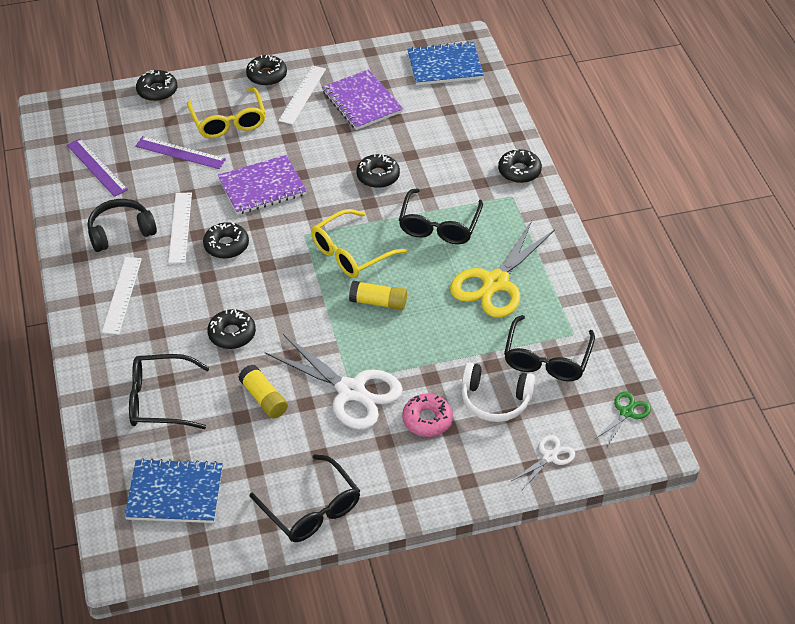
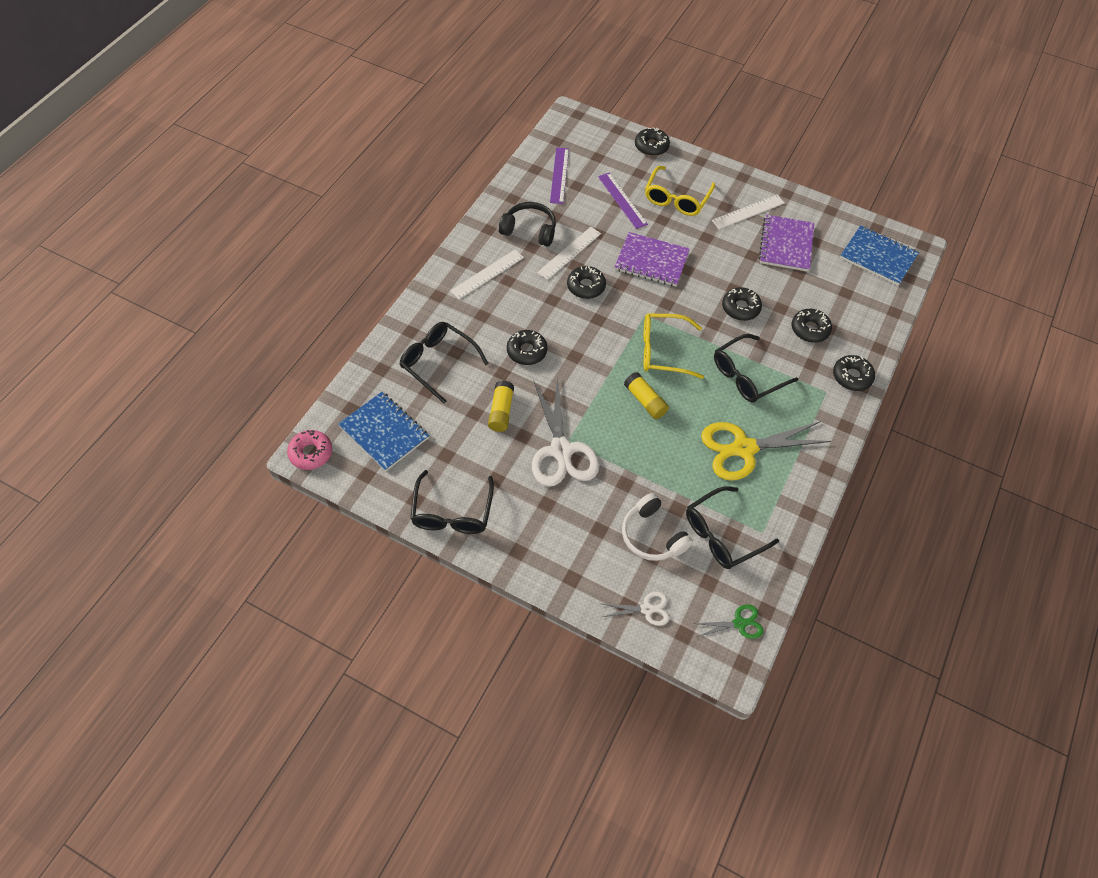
camera: 40 degrees right, 10 degrees up
(267, 75) = (737, 182): black donut -> black donut (810, 329)
(427, 420) = (590, 512): pink donut -> pink donut (311, 453)

